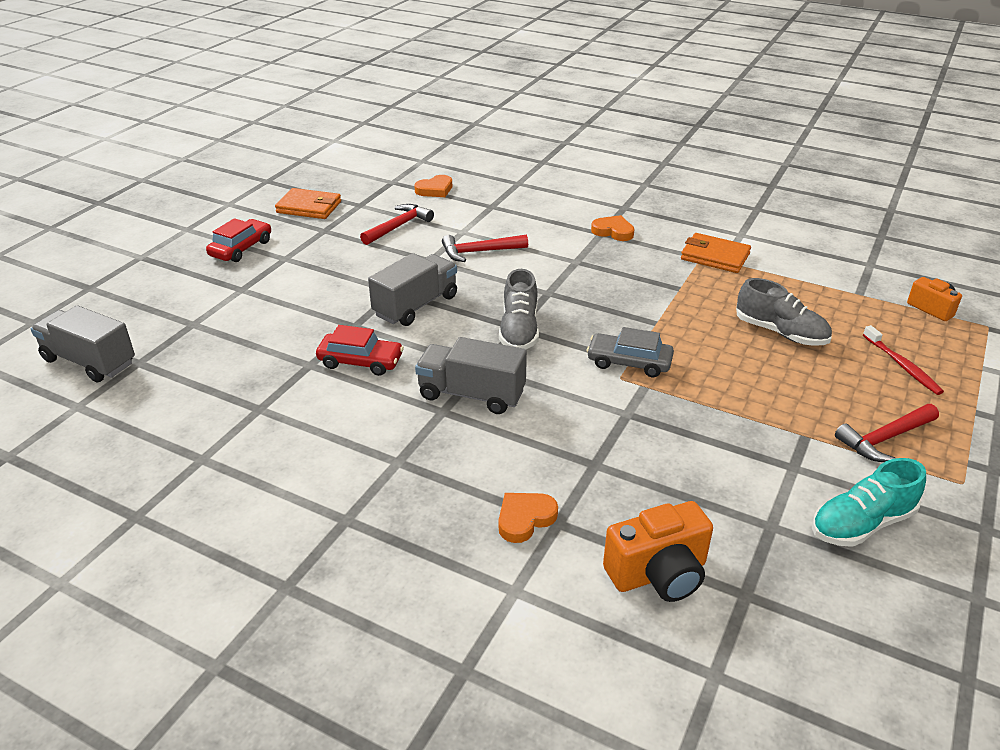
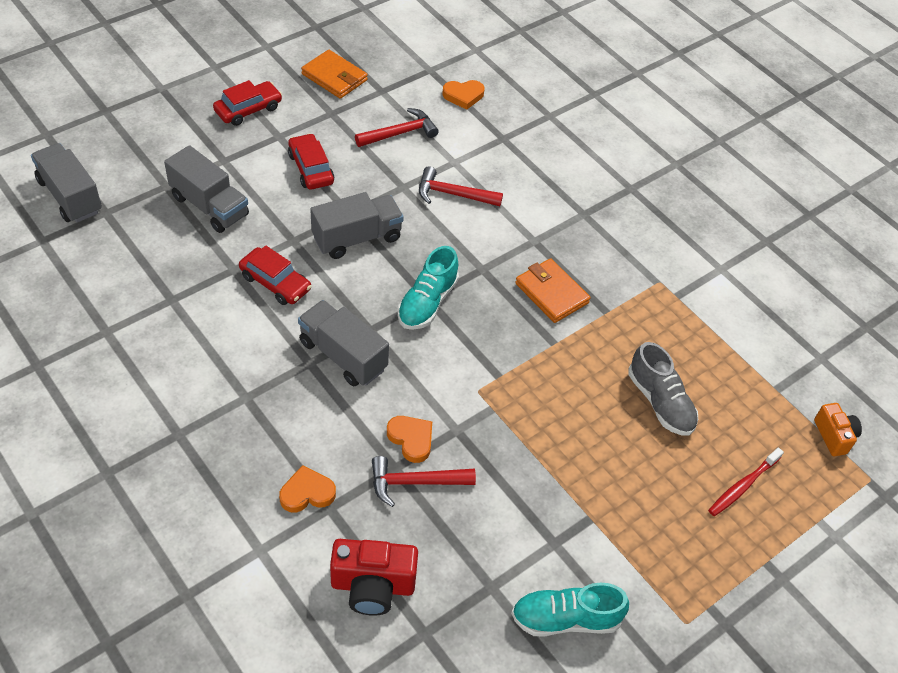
camera: 20 degrees right, 15 degrees up
(250, 325) = (209, 206): none -> grey truck
(333, 271) = (311, 168): none -> red car
(519, 330) = (427, 302): grey shoe -> turquoise shoe
(613, 231) = (597, 216): orange heart -> orange heart (411, 439)
(629, 362) = (497, 377): grey car -> none
(658, 574) = (372, 586): orange camera -> red camera
(715, 256) = (672, 287): orange wallet -> orange wallet (551, 293)
(884, 439) = (657, 552): red hammer -> red hammer (415, 482)
(902, 365) = (743, 486): red toothbrush -> red toothbrush turned 45 degrees clockwise

